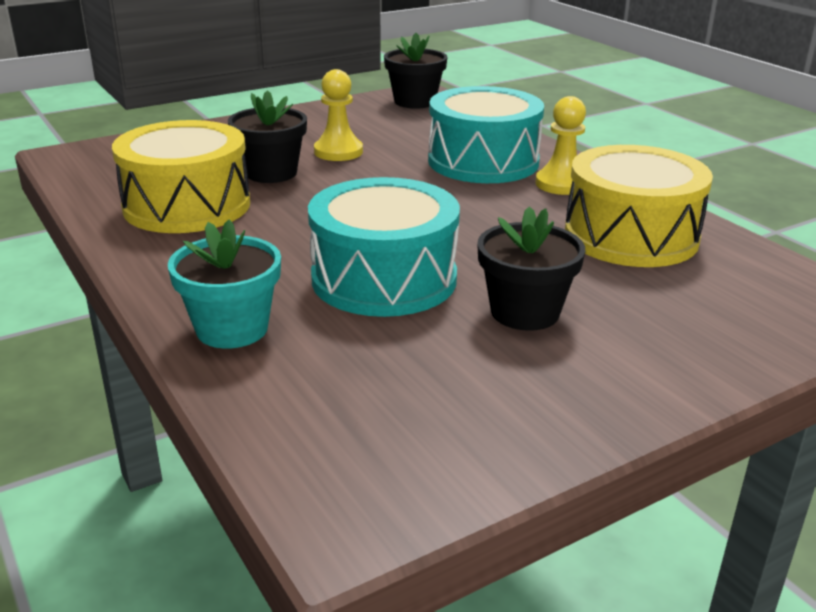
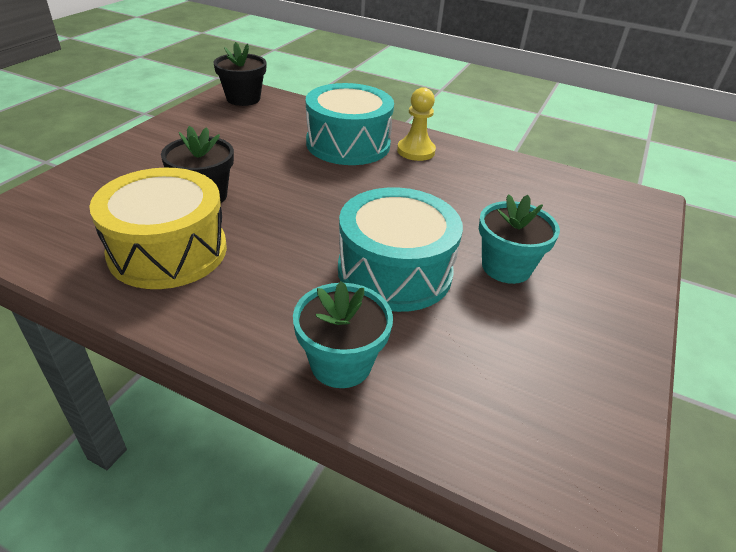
camera: 35 degrees left, 10 degrees up
(338, 152) = (236, 160): yellow pawn -> none
(525, 312) = (506, 267): black flower pot -> turquoise flower pot
(631, 236) = (496, 183): yellow drum -> none

